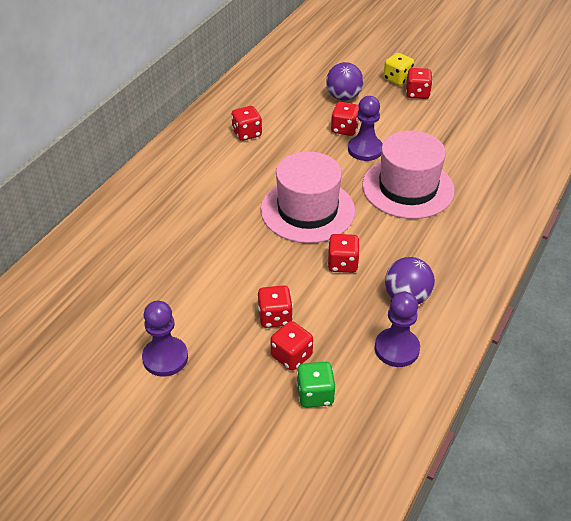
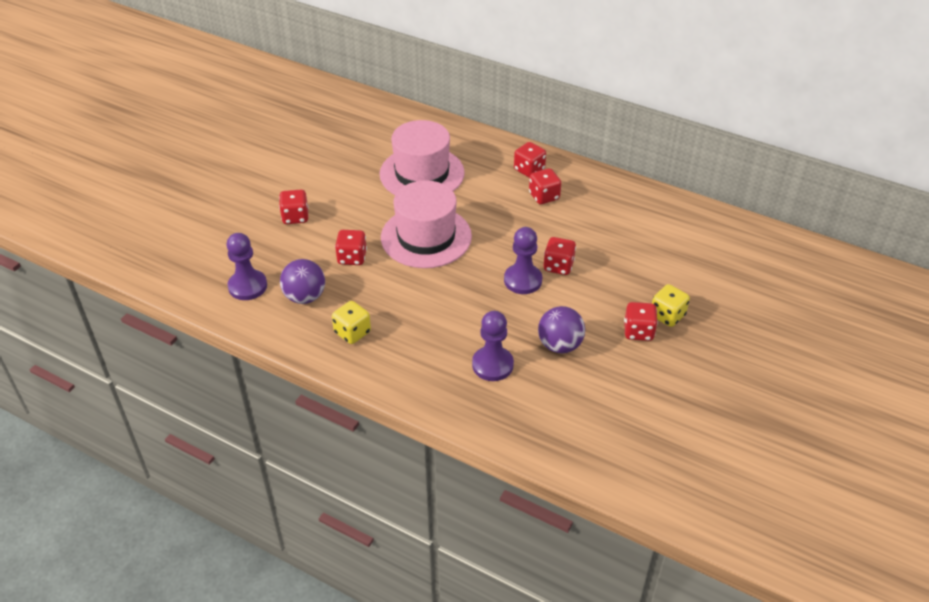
camera: 90 degrees right, 0 degrees up
(165, 358) = (265, 163): purple pawn -> purple pawn (492, 365)
(291, 356) = (253, 226): red dice -> red dice (529, 170)
(315, 395) = (213, 238): green dice -> none
(343, 97) = (621, 267): purple ball -> purple ball (560, 345)
(408, 188) = (459, 309): pink hat -> pink hat (422, 173)
(451, 257) = (352, 332): none -> yellow dice

